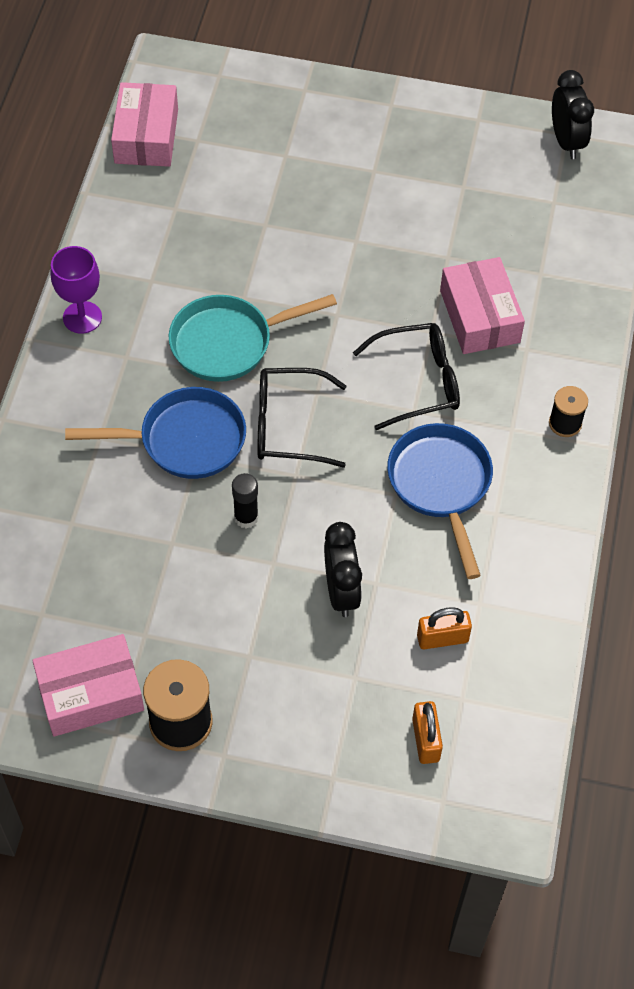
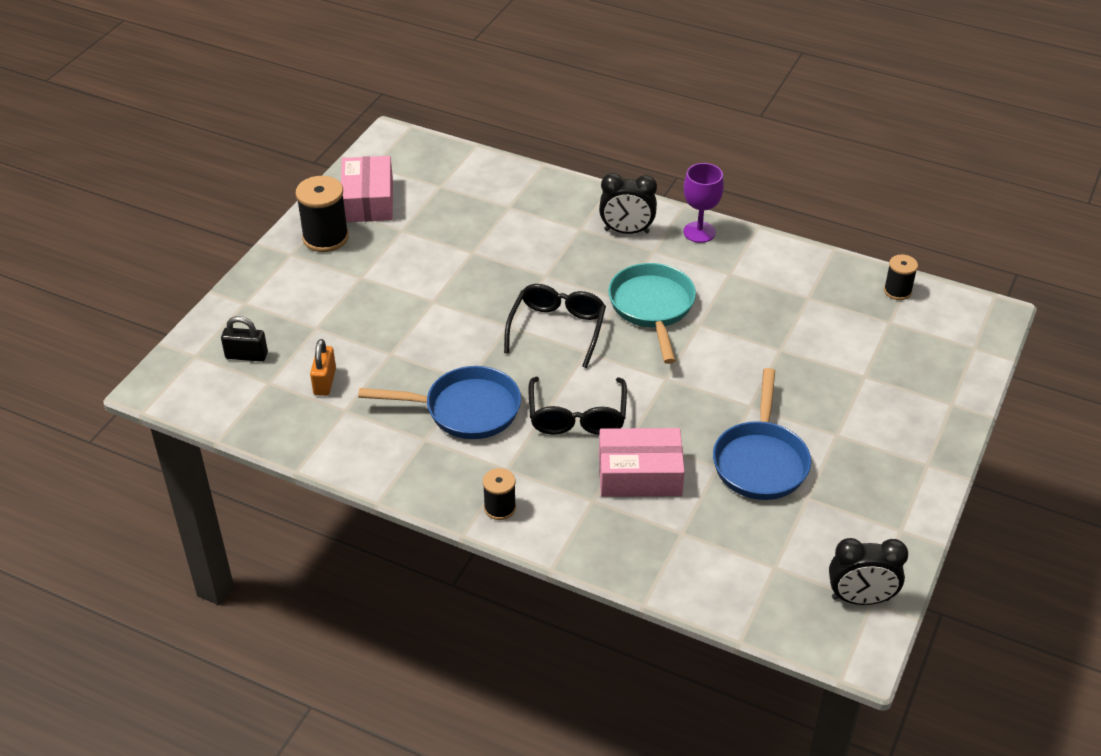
camera: 105 degrees right, 15 degrees down
(146, 136) = (897, 291): pink box -> black spool
(184, 440) = (562, 270): blue pan -> blue pan (760, 461)
(246, 518) = (478, 293): black glue stick -> none
(341, 591) = (391, 333): black clock -> black clock (626, 231)
(425, 740) = (246, 356): orange padlock -> black padlock

